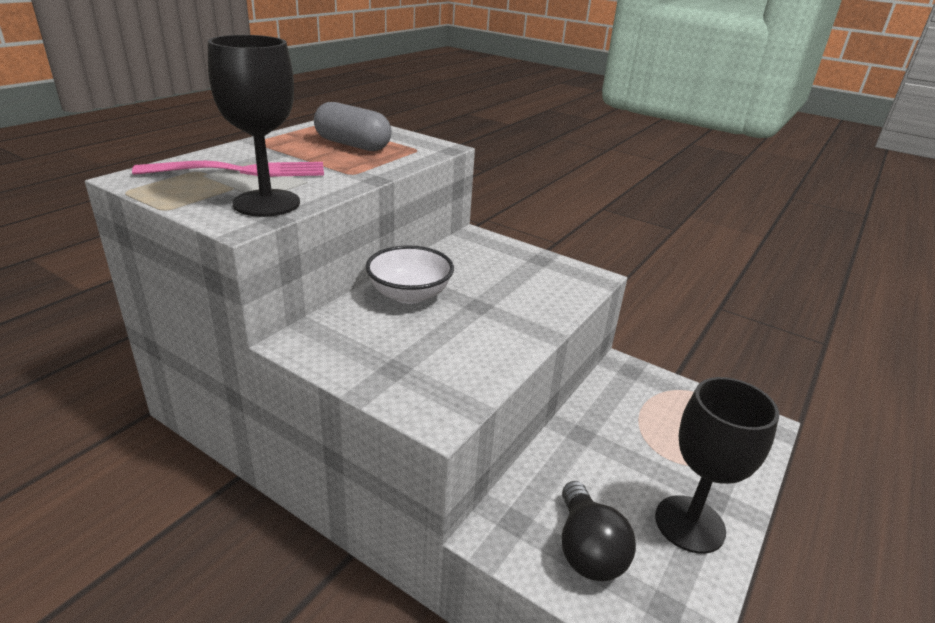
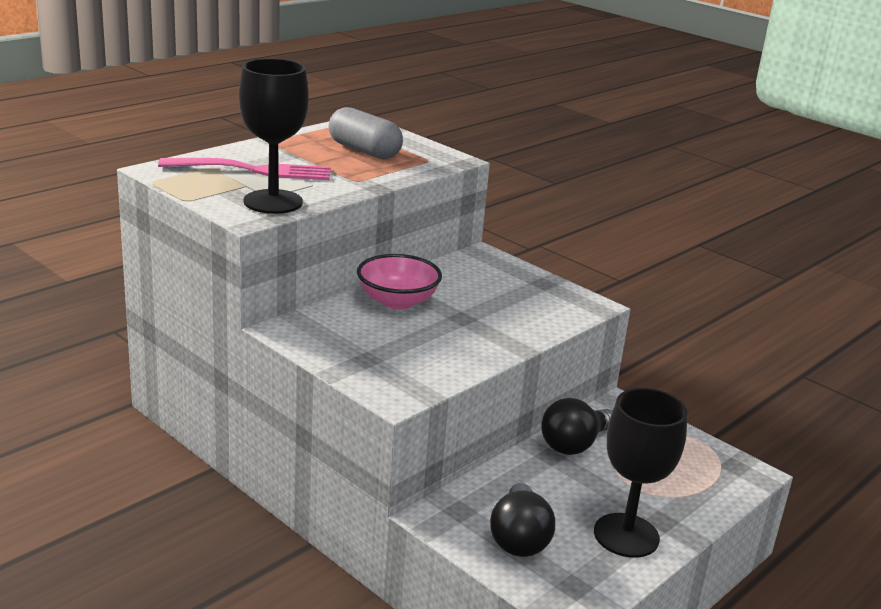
camera: 10 degrees right, 5 degrees down
(409, 295) = (397, 301): white bowl -> pink bowl
(599, 417) = (574, 444): none -> black light bulb

